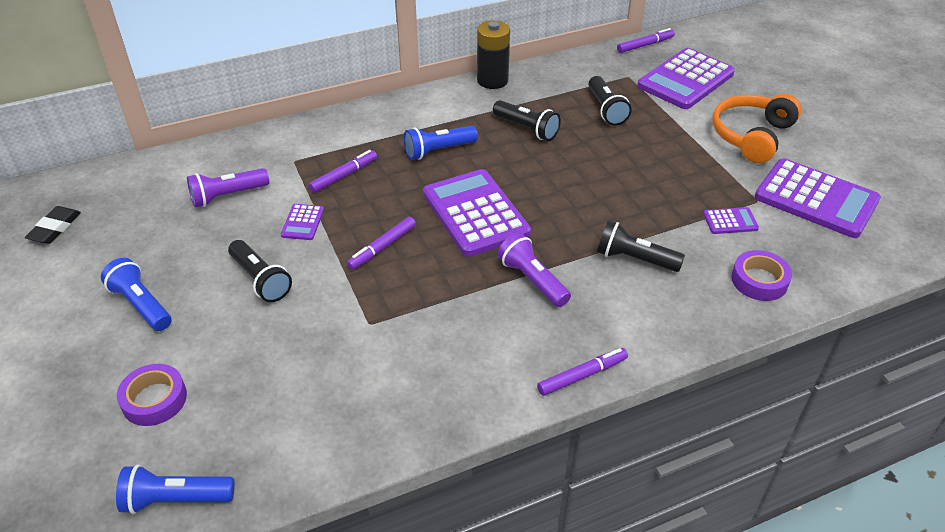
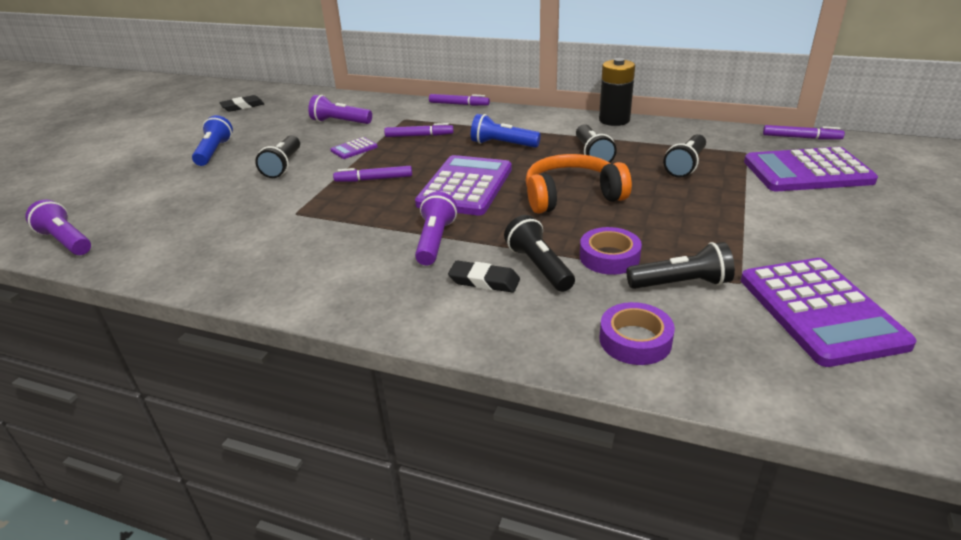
camera: 45 degrees right, 10 degrees down
(154, 399) = (142, 194): purple tape -> purple tape (609, 257)
(176, 499) = (66, 241): blue flashlight -> purple flashlight
(582, 376) = (363, 316): purple marker -> purple marker (459, 104)
(617, 293) = (484, 281): none -> black eraser
(730, 221) = (681, 283): purple calculator -> black flashlight
(751, 136) = (819, 234): orange headphones -> orange headphones (571, 196)

